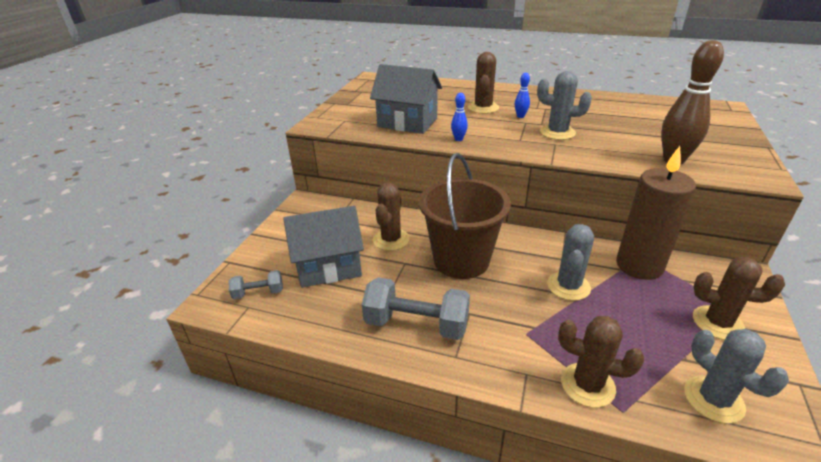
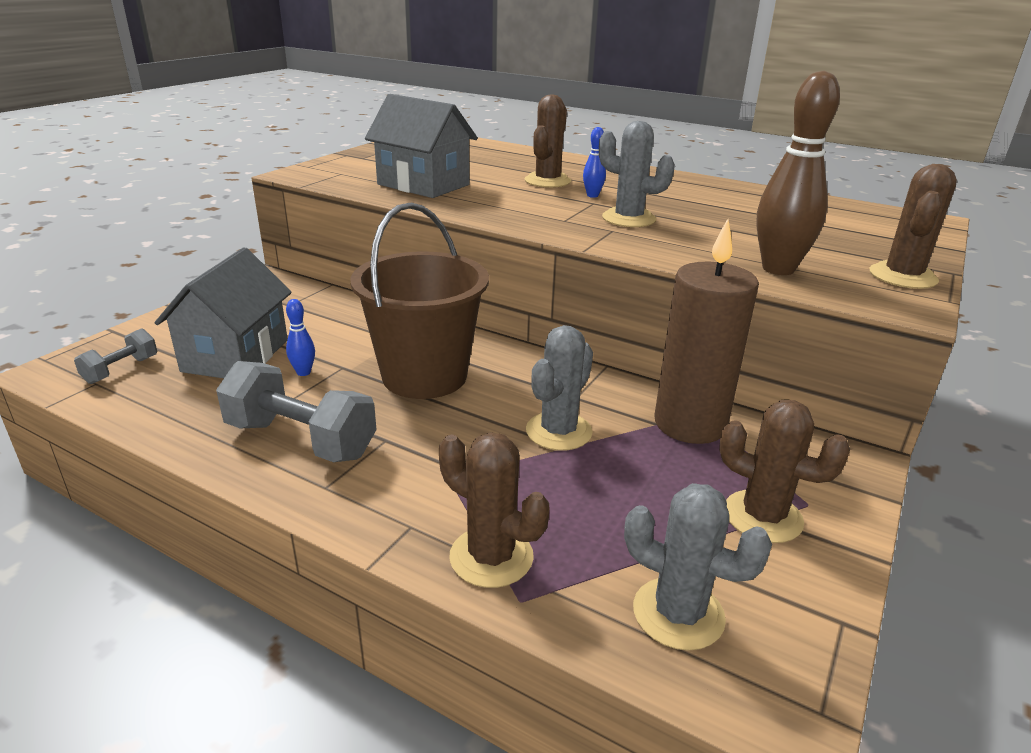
camera: 10 degrees right, 5 degrees down
(258, 293) = (121, 370): grey dumbbell -> grey dumbbell turned 60 degrees counterclockwise
(329, 267) = (236, 355): grey house -> grey house turned 75 degrees counterclockwise
(391, 239) = (345, 337): brown cactus -> brown cactus (902, 276)
(458, 139) = (476, 209): blue bowling pin -> blue bowling pin (303, 372)
(713, 399) = (678, 613): grey cactus -> grey cactus turned 45 degrees counterclockwise

